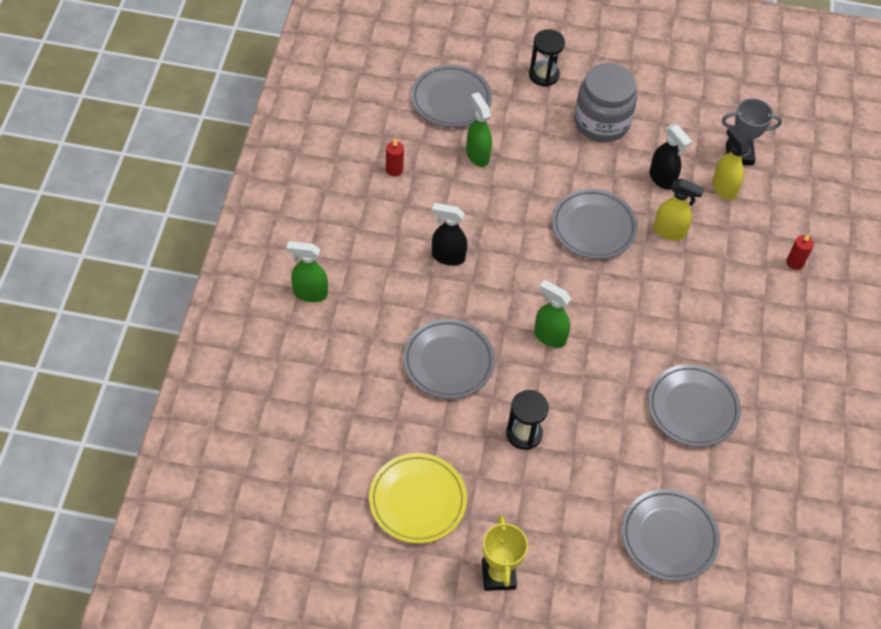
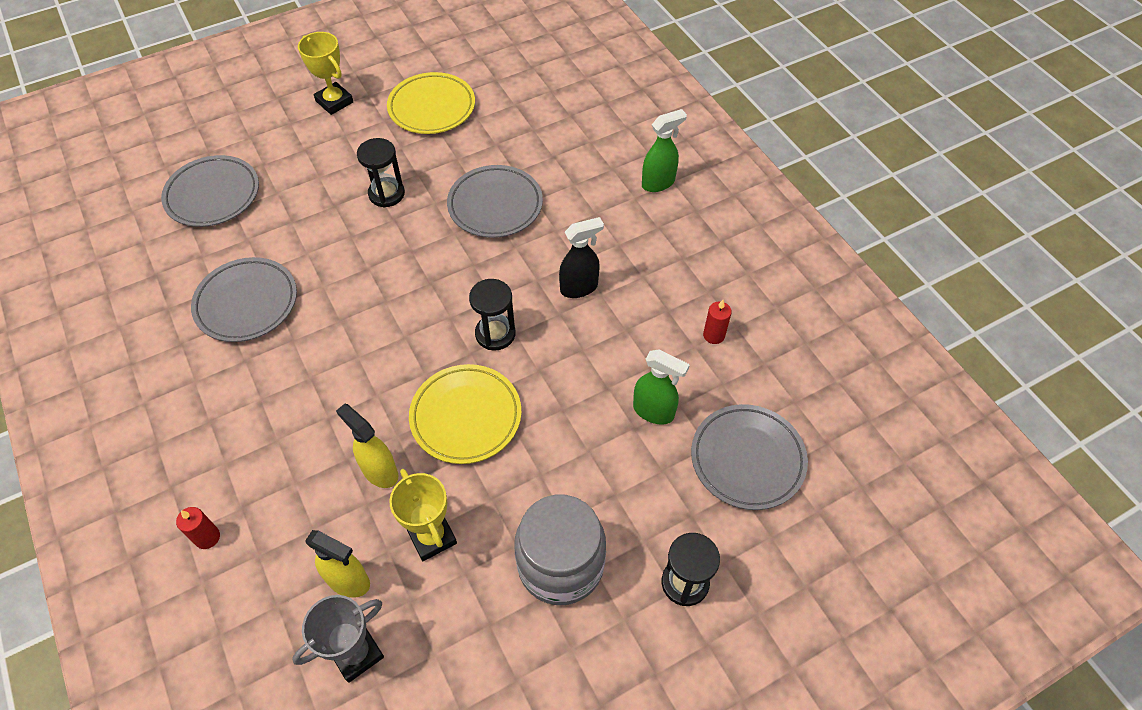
camera: 145 degrees right, 0 degrees up
(532, 265) = (495, 334): none -> black hourglass
(549, 336) = (425, 280): green spray bottle -> none
(593, 227) = (466, 417): grey plate -> yellow plate
(662, 179) = (432, 536): black spray bottle -> yellow trophy
(669, 232) = (379, 471): yellow spray bottle -> yellow spray bottle turned 60 degrees clockwise

